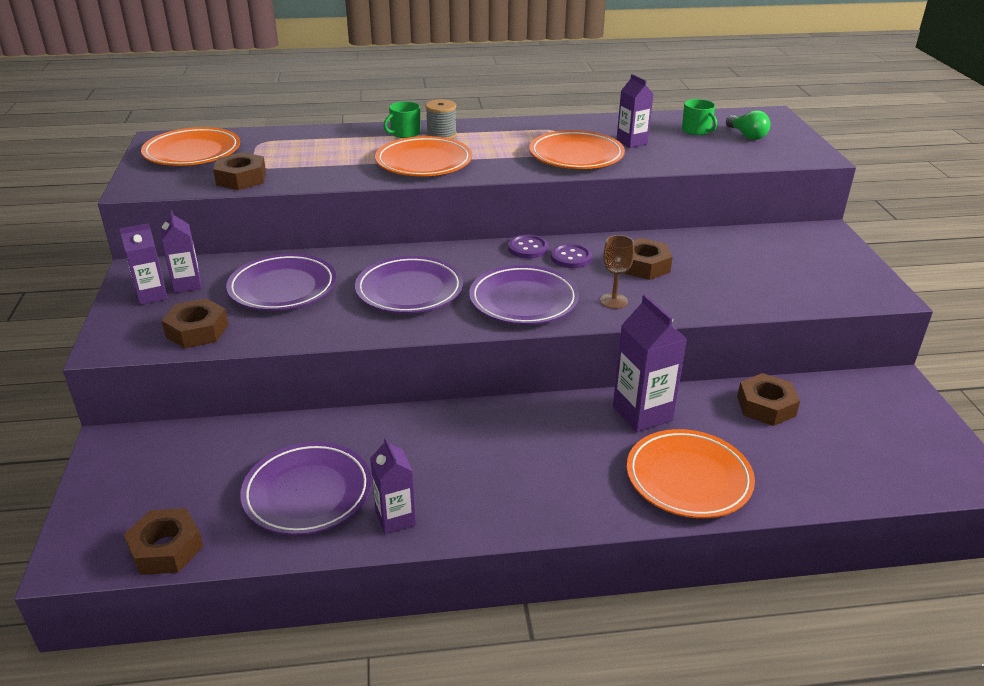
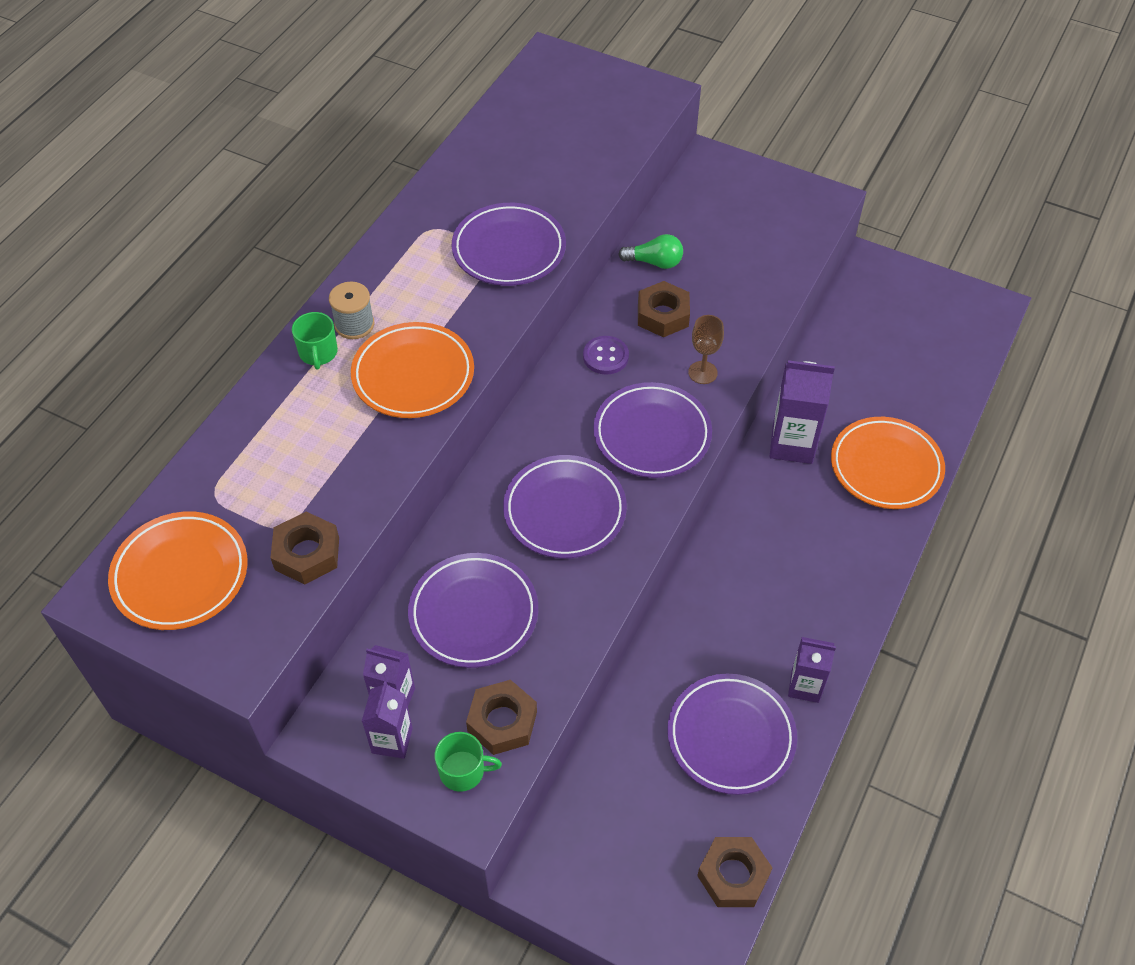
camera: 55 degrees left, 20 degrees up
(528, 248) = (561, 377): purple button -> none
(576, 156) = (509, 249): orange plate -> purple plate
(632, 142) = (516, 191): purple carton -> none
(696, 130) = (535, 130): green mug -> green mug (463, 771)
(747, 135) = (578, 105): green light bulb -> green light bulb (654, 262)
(766, 406) = (839, 361): brown nut -> none

